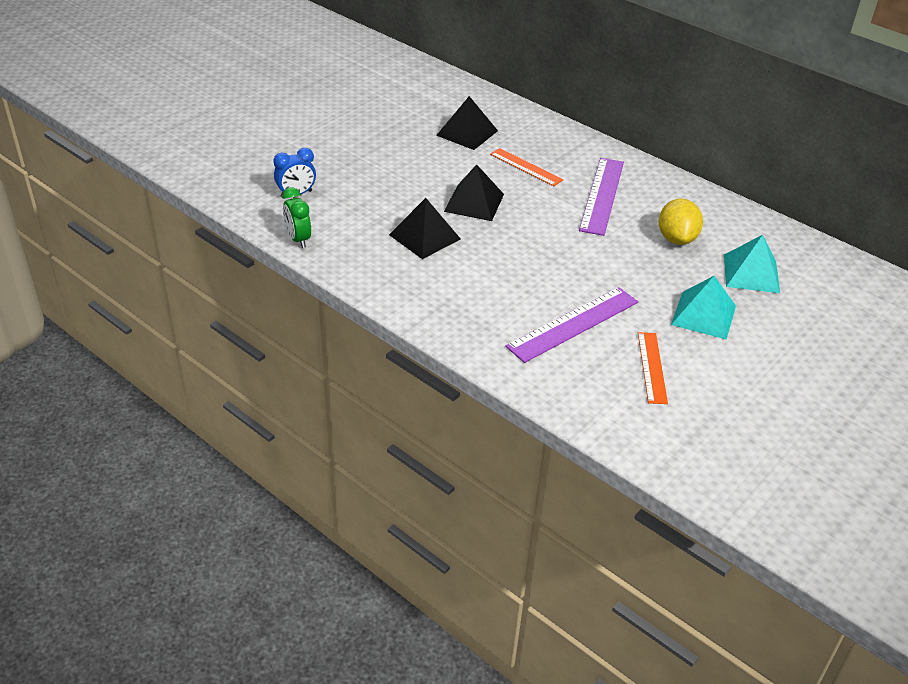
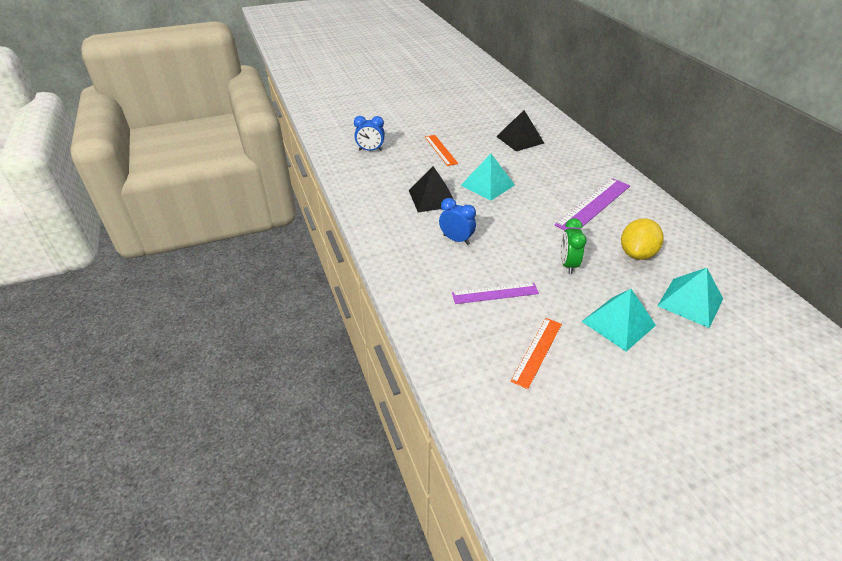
camera: 30 degrees right, 0 degrees up
(298, 239) = (346, 177): green clock -> green clock (568, 264)
(474, 202) = (487, 185): black pyramid -> turquoise pyramid
(490, 278) = (456, 240): none -> blue clock
(526, 167) = (546, 171): orange ruler -> orange ruler (440, 150)
(573, 324) = (495, 293): purple ruler -> purple ruler, size x0.63

